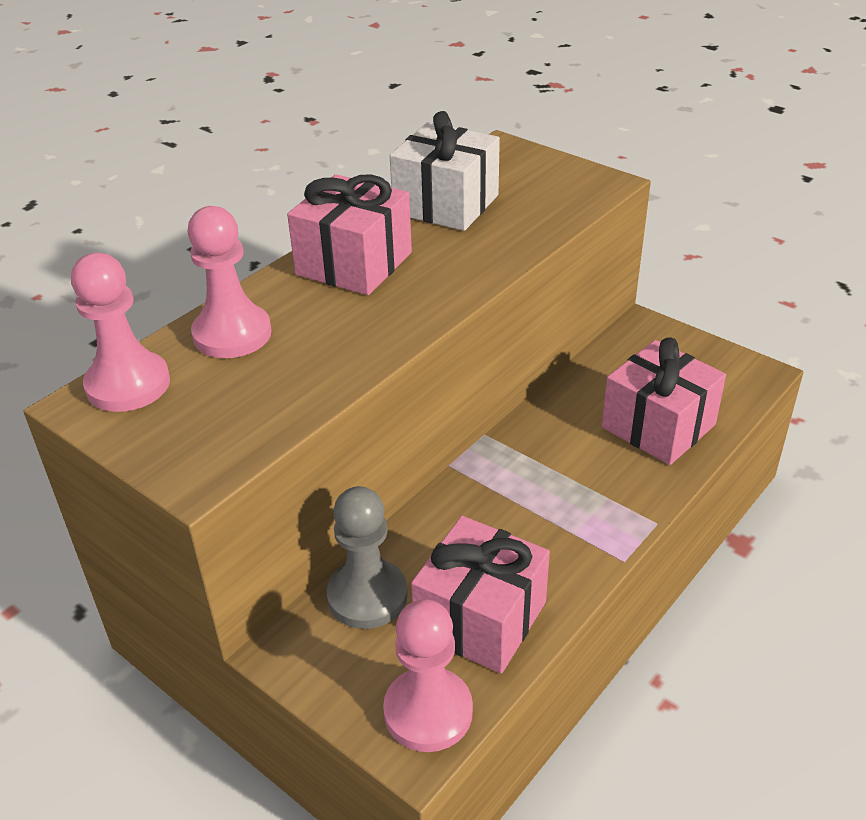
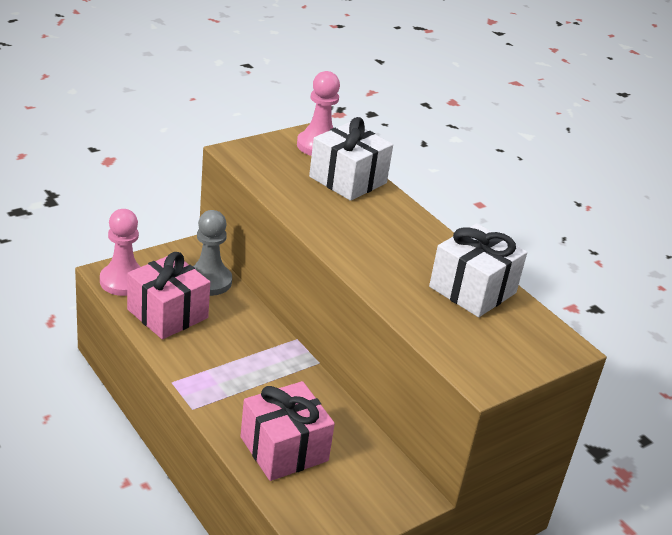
camera: 100 degrees right, 5 degrees down
(232, 334) = (348, 180): pink pawn -> white gift
(354, 263) = (405, 233): pink gift -> none

